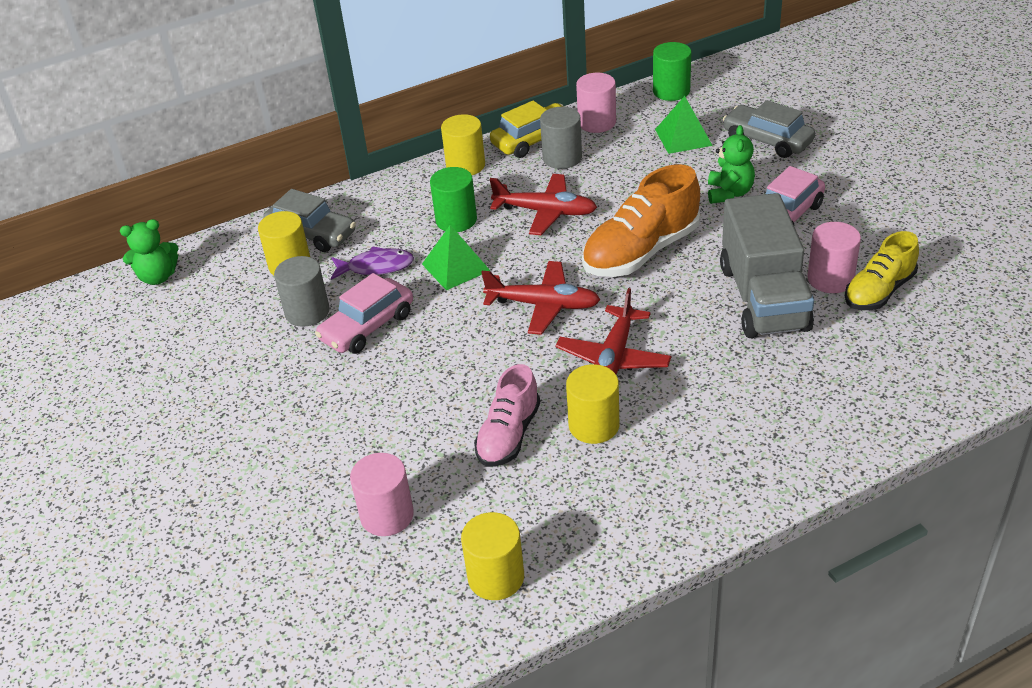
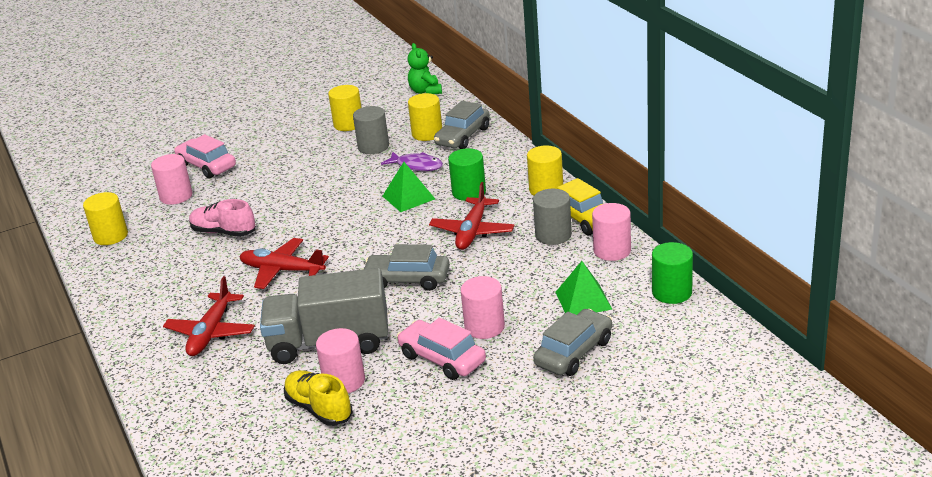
camera: 90 degrees right, 10 degrees down
(367, 326) = (350, 170): pink car -> pink car (207, 166)
(376, 267) = (417, 166): purple fish -> purple fish turned 60 degrees counterclockwise
(543, 305) = (352, 237): red plane -> red plane (211, 332)
(594, 425) = (218, 265): yellow cylinder -> yellow cylinder (348, 124)
(641, 252) = (407, 280): orange shoe -> grey car
(729, 193) = (484, 327): green teddy bear -> pink cylinder

